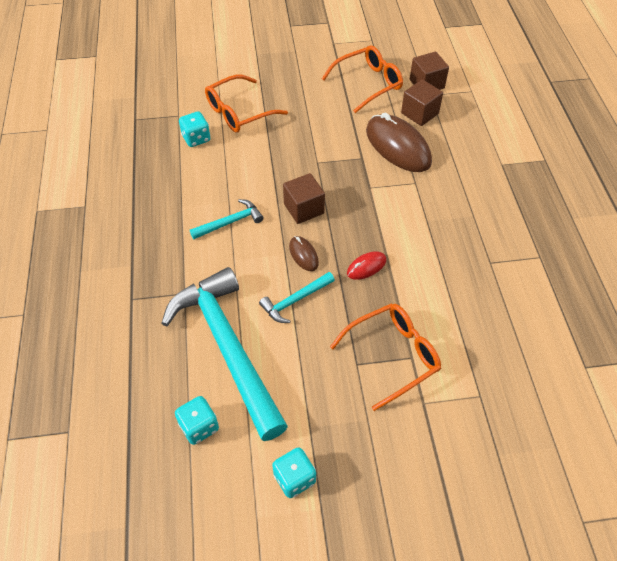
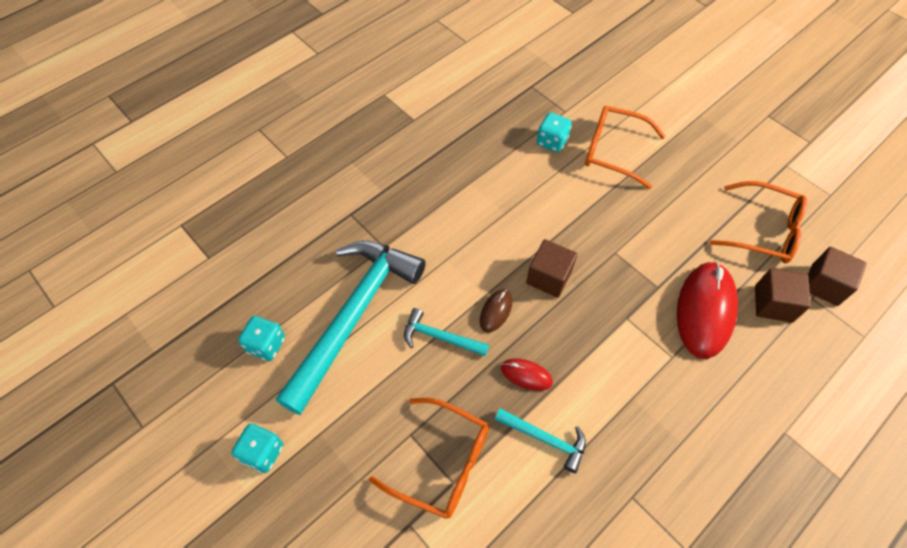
camera: 55 degrees right, 5 degrees up
(230, 222) = (483, 230): turquoise hammer -> turquoise hammer (545, 439)
(398, 146) = (705, 311): brown mouse -> red mouse

